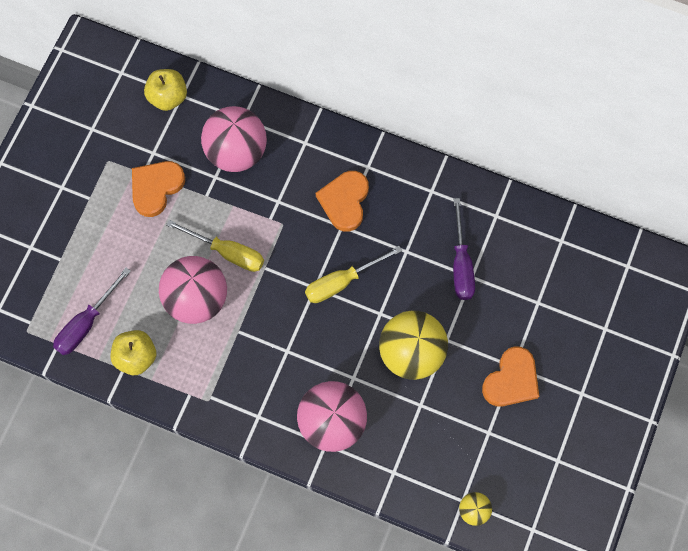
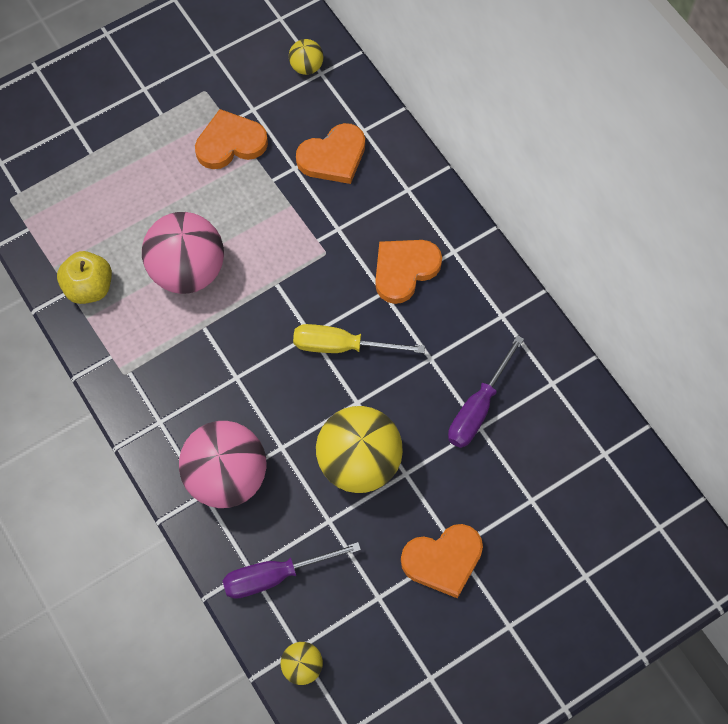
camera: 35 degrees right, 5 degrees down
(86, 323) = (68, 226): purple screwdriver -> purple screwdriver (275, 576)
(168, 97) = (306, 67): yellow apple -> yellow ball
(227, 252) = (251, 246): yellow screwdriver -> none
(236, 152) = (333, 157): pink ball -> orange heart

